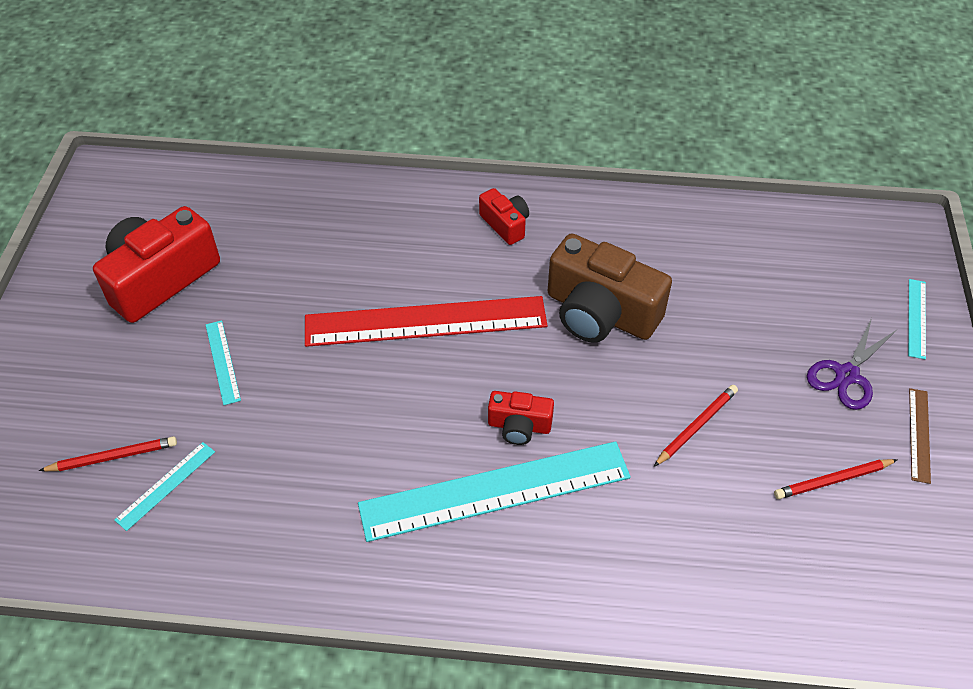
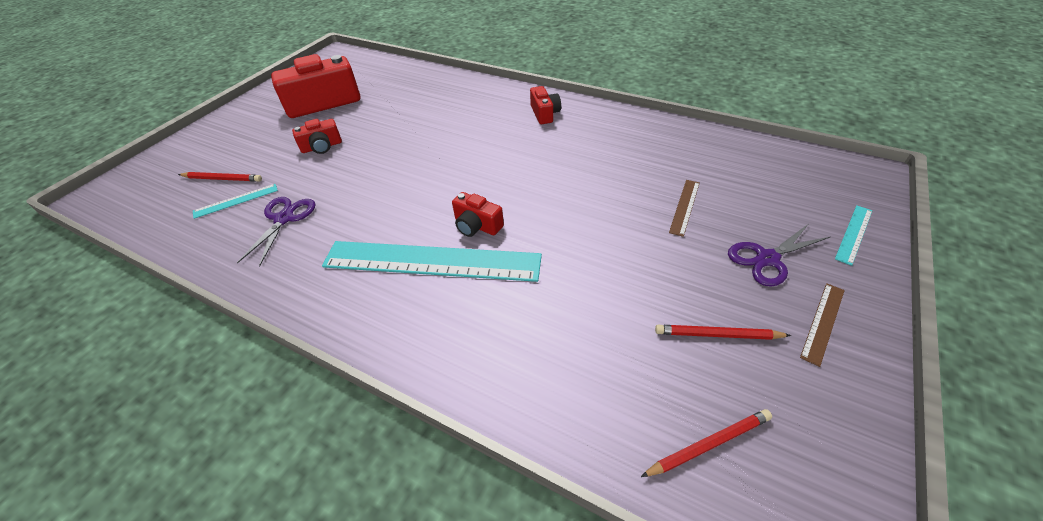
camera: 25 degrees right, 5 degrees down
(223, 361) = (322, 147): turquoise ruler -> red camera
(260, 491) = (284, 219): none -> purple scissors
(425, 322) = (456, 153): red ruler -> none
(600, 313) = (580, 173): brown camera -> none
(696, 426) = (613, 261): red pencil -> red pencil (709, 444)
(740, 330) = (685, 207): none -> brown ruler

